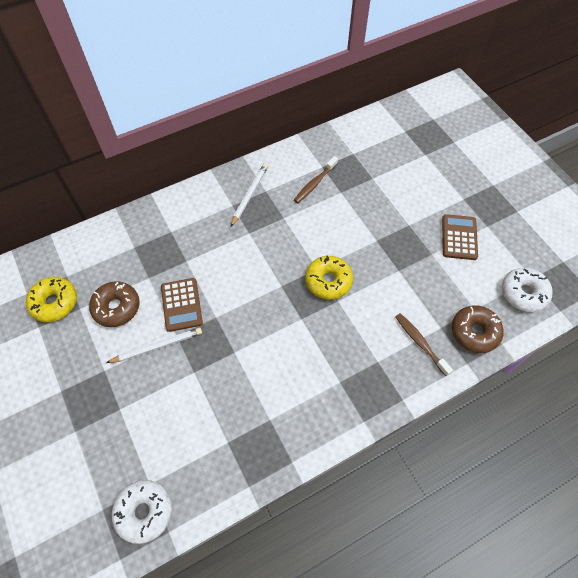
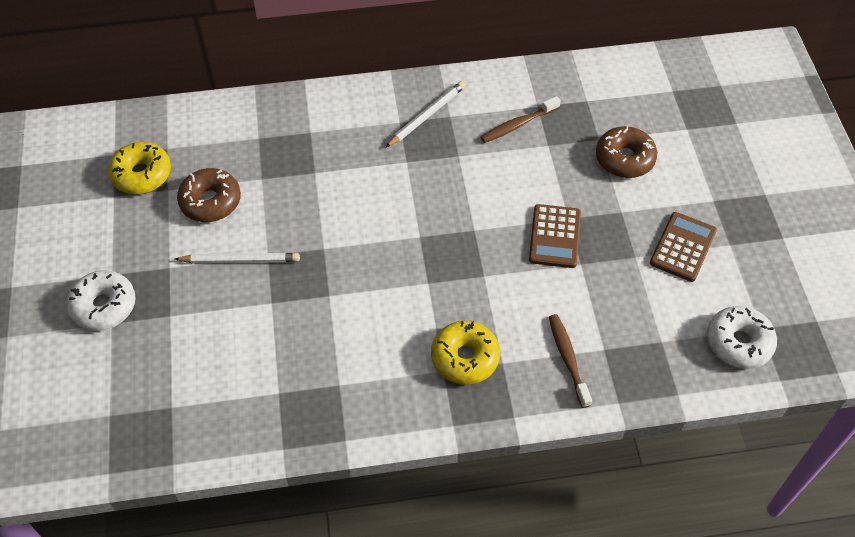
camera: 20 degrees right, 5 degrees down
(144, 512) = (154, 434): white donut -> white donut (104, 306)
(181, 305) = (288, 222): brown calculator -> brown calculator (554, 236)
(328, 281) = (482, 249): yellow donut -> yellow donut (465, 358)
(474, 332) = (647, 369): brown donut -> brown donut (624, 159)

